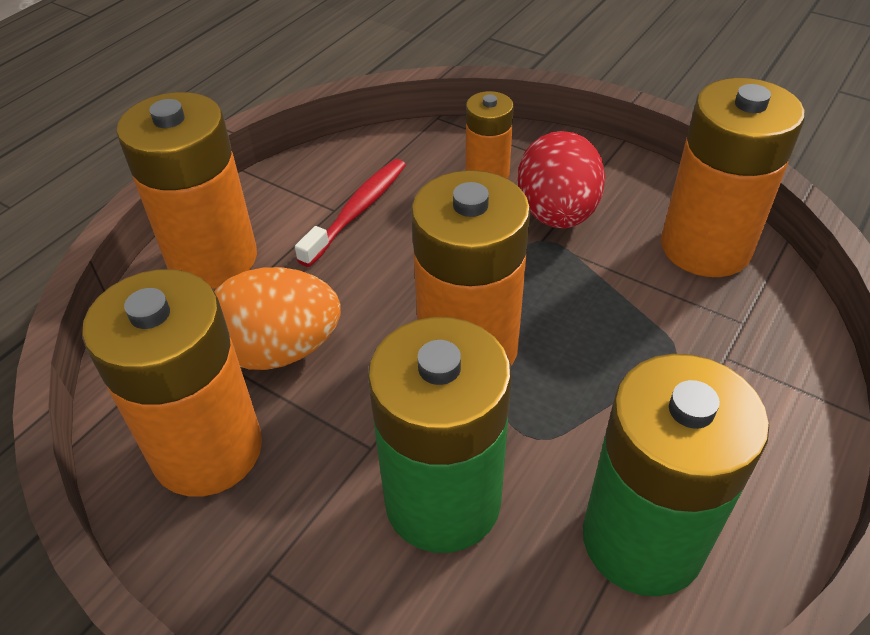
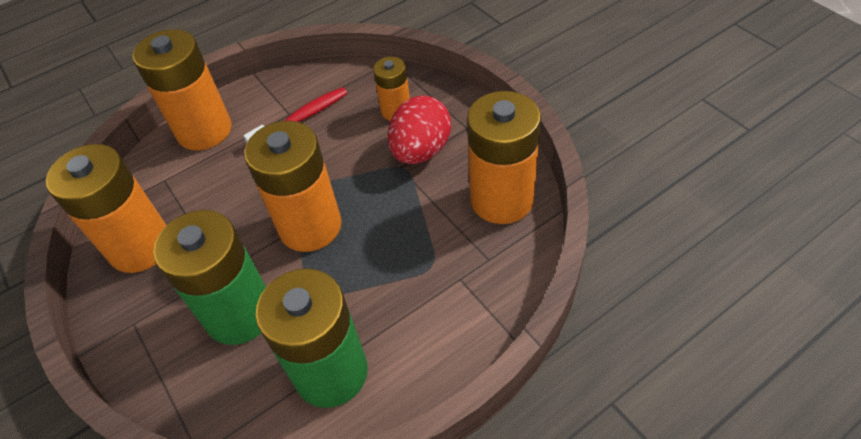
camera: 25 degrees right, 5 degrees up
(280, 350) = (208, 198): orange egg -> none

